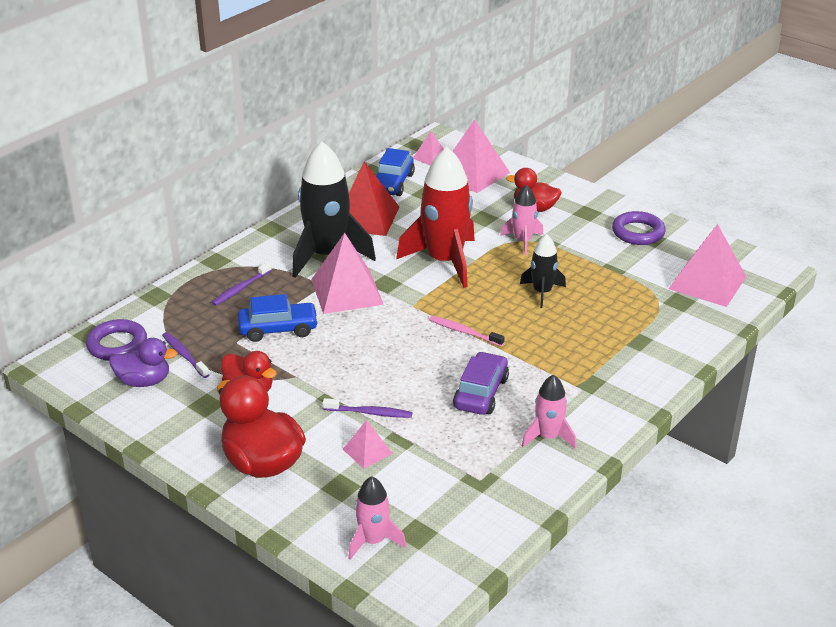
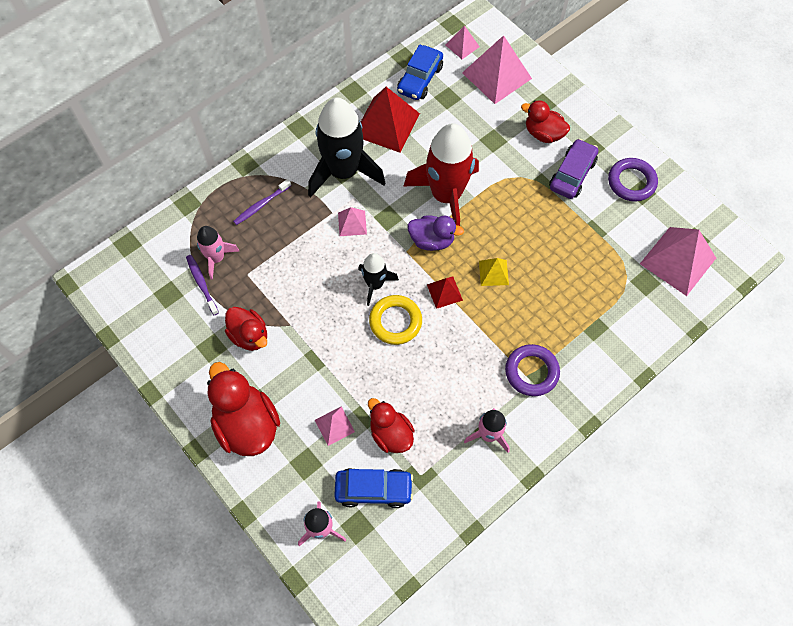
camera: 10 degrees right, 30 degrees up
(117, 345) = (148, 261): purple ring -> purple ring (531, 372)
(144, 381) = (164, 311): purple duck -> purple duck (432, 240)
(278, 329) = (285, 263): blue car -> blue car (373, 489)
(346, 291) = (352, 223): pink pyramid -> pink pyramid, size x0.50
(370, 413) = (344, 380): purple toothbrush -> none
(415, 360) = (395, 321): none -> yellow ring
(435, 450) = (391, 434): none -> red duck
(464, 332) = (444, 292): pink toothbrush -> red pyramid
(481, 393) = (443, 371): purple car -> purple car (572, 174)
(514, 311) = (493, 272): none -> yellow pyramid
(523, 241) = (522, 178): pink rocket -> pink rocket (216, 258)
(542, 292) = (524, 251): black rocket -> black rocket (375, 284)

